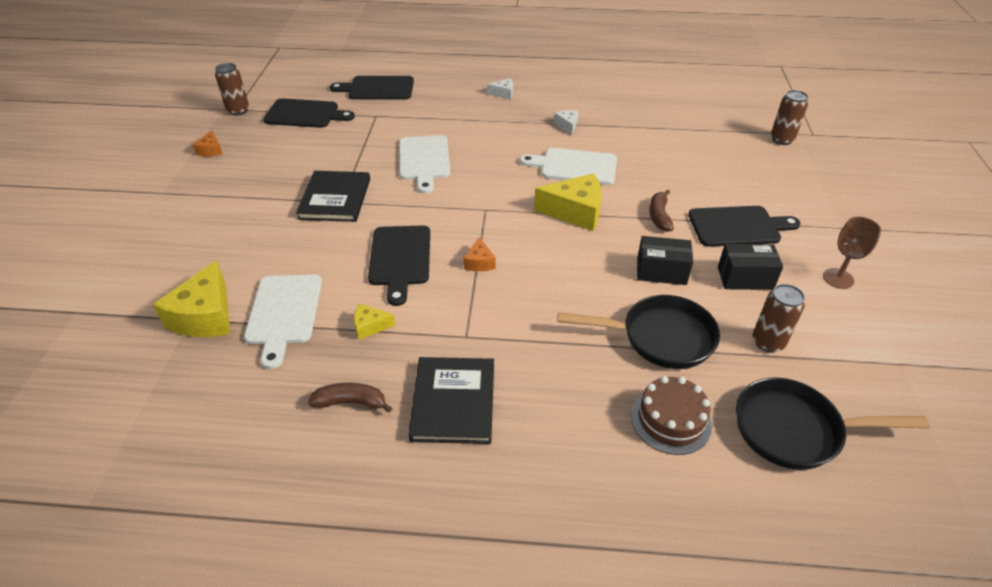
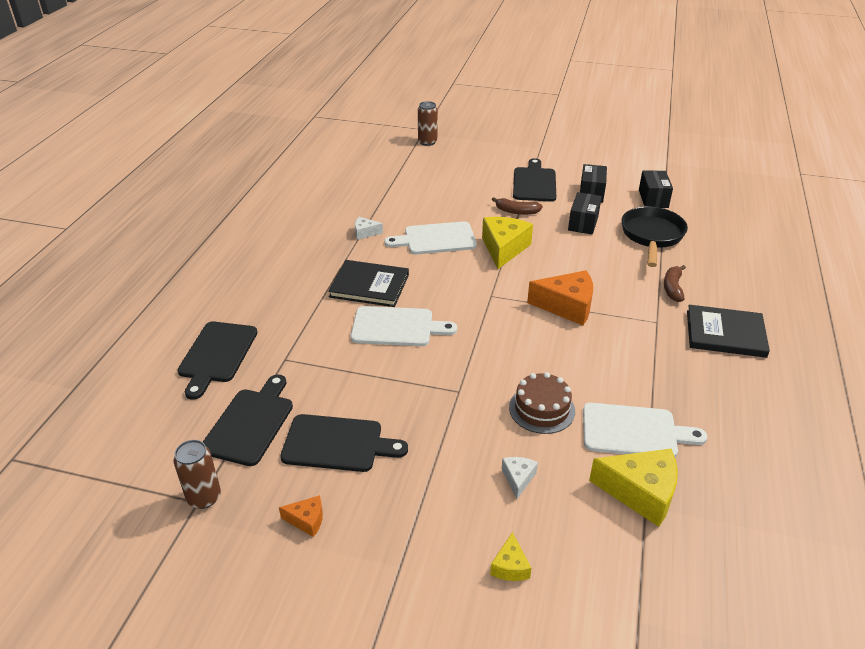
camera: 80 degrees left, 5 degrees down
(335, 199) = (452, 395): black book -> black book (369, 286)
(351, 402) = (735, 387): brown banana -> brown banana (672, 288)
(370, 326) = (649, 374): yellow cheese -> yellow cheese (510, 566)
(400, 259) = (558, 352): black cutting board -> black cutting board (337, 444)
(479, 262) = (567, 306): orange cheese -> orange cheese, size x2.00
(503, 94) = (283, 262): white cheese -> white cheese (518, 479)
(574, 166) = (436, 239): white cutting board -> white cutting board turned 60 degrees clockwise
(670, 420) = (724, 246): brown cake -> brown cake (541, 409)
(768, 342) = (653, 199): brown can -> black box
(795, 430) = (723, 207): black pan -> none
(838, 278) = (593, 162): brown goblet -> none

